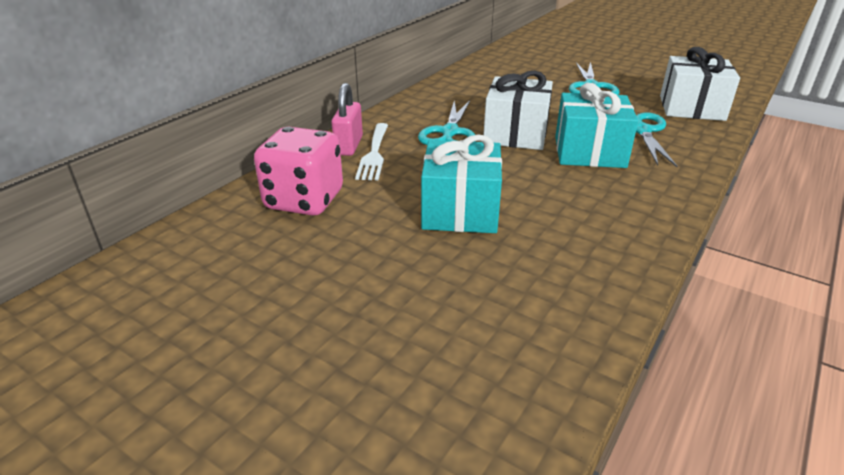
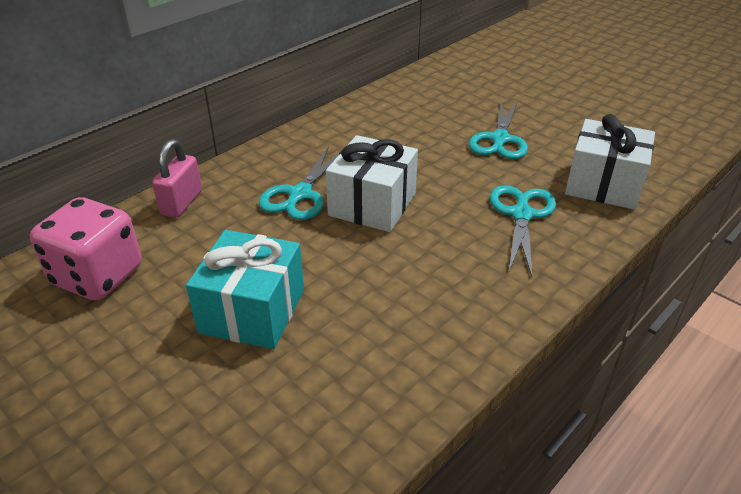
camera: 10 degrees right, 5 degrees up
(374, 154) = (202, 218): white fork -> none
(589, 152) = (442, 241): turquoise gift -> none

